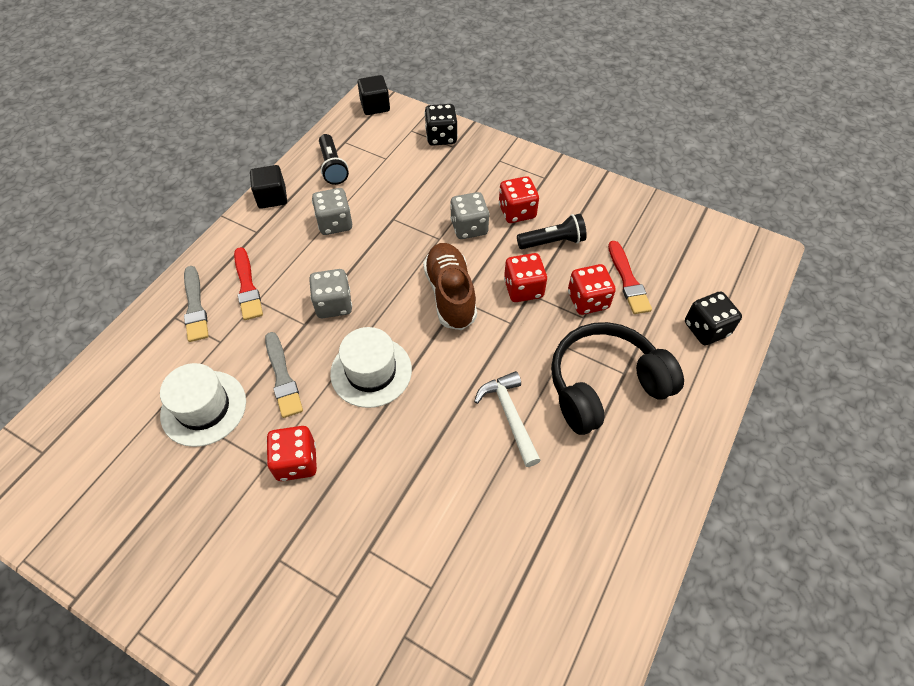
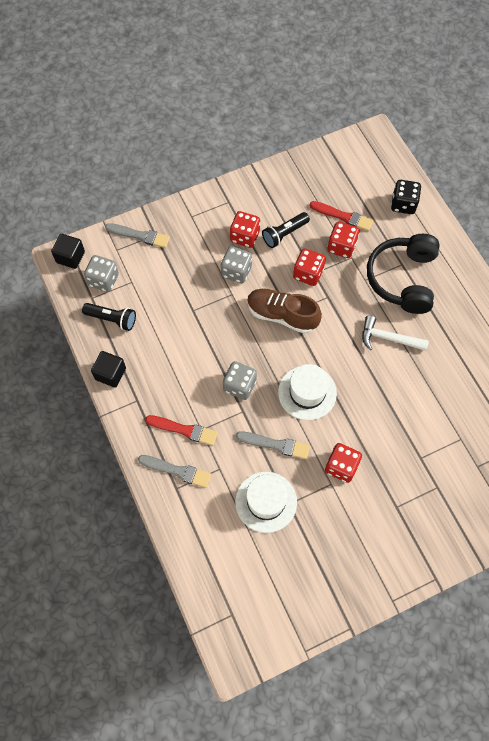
camera: 55 degrees left, 10 degrees up
(335, 223) = (169, 347): grey dice -> grey dice (103, 280)
(441, 137) = (140, 236): black dice -> grey brush
(552, 242) = (284, 234): black flashlight -> black flashlight turned 150 degrees counterclockwise

